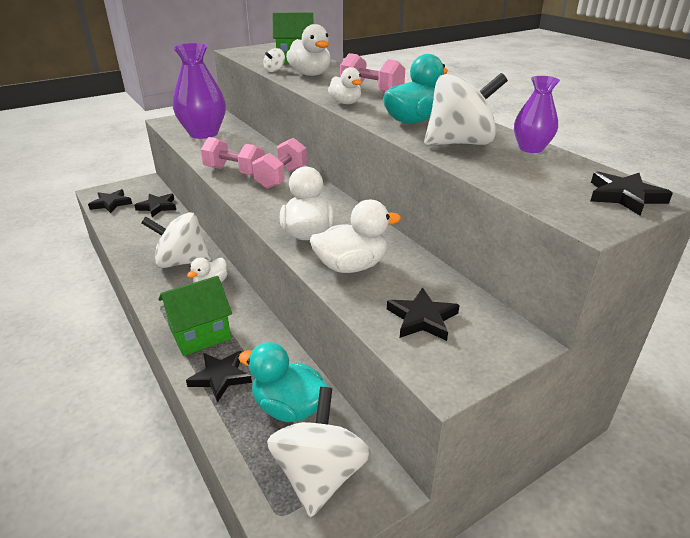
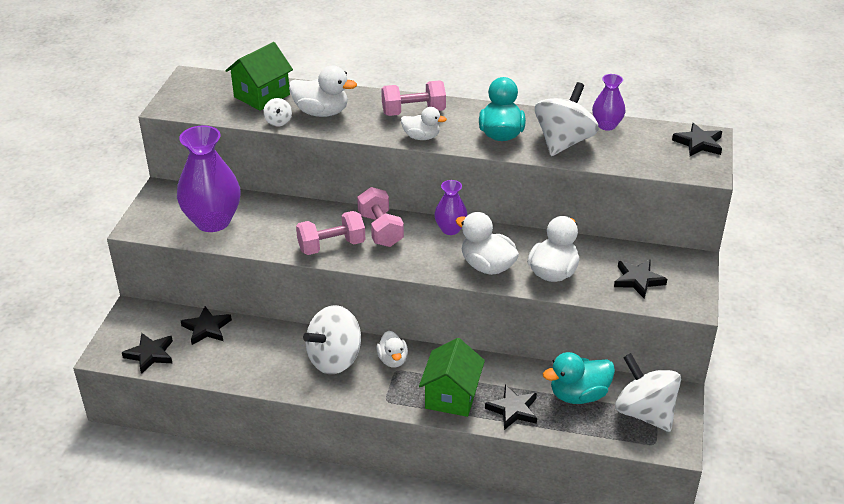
camera: 45 degrees left, 5 degrees up
(328, 199) = (450, 229): none -> purple vase

